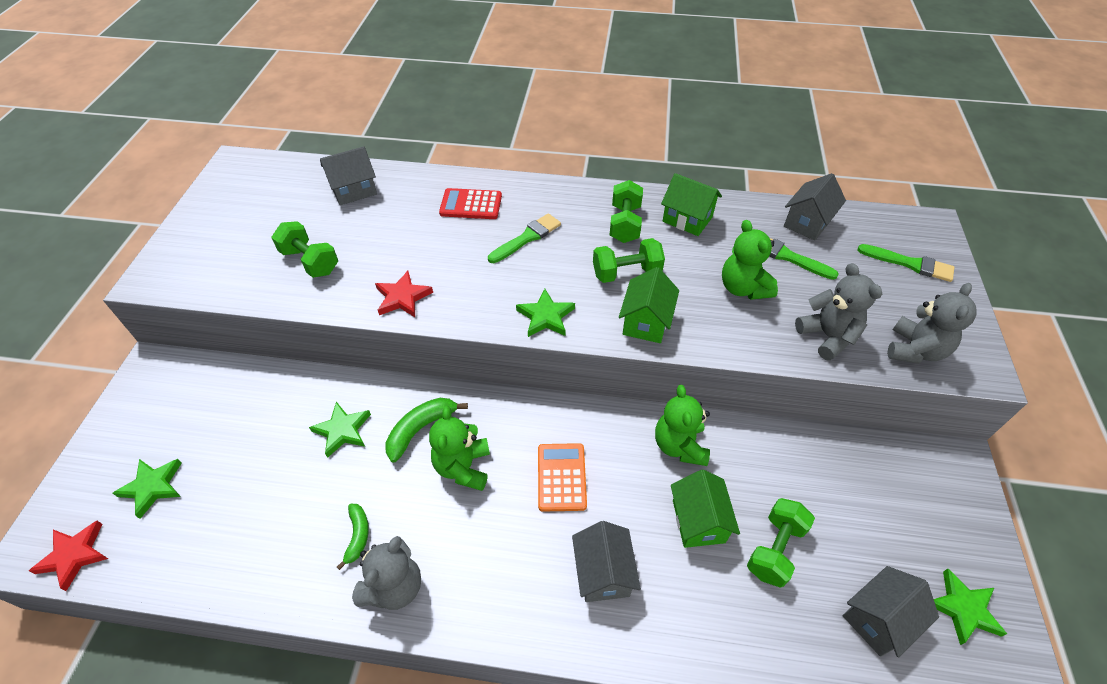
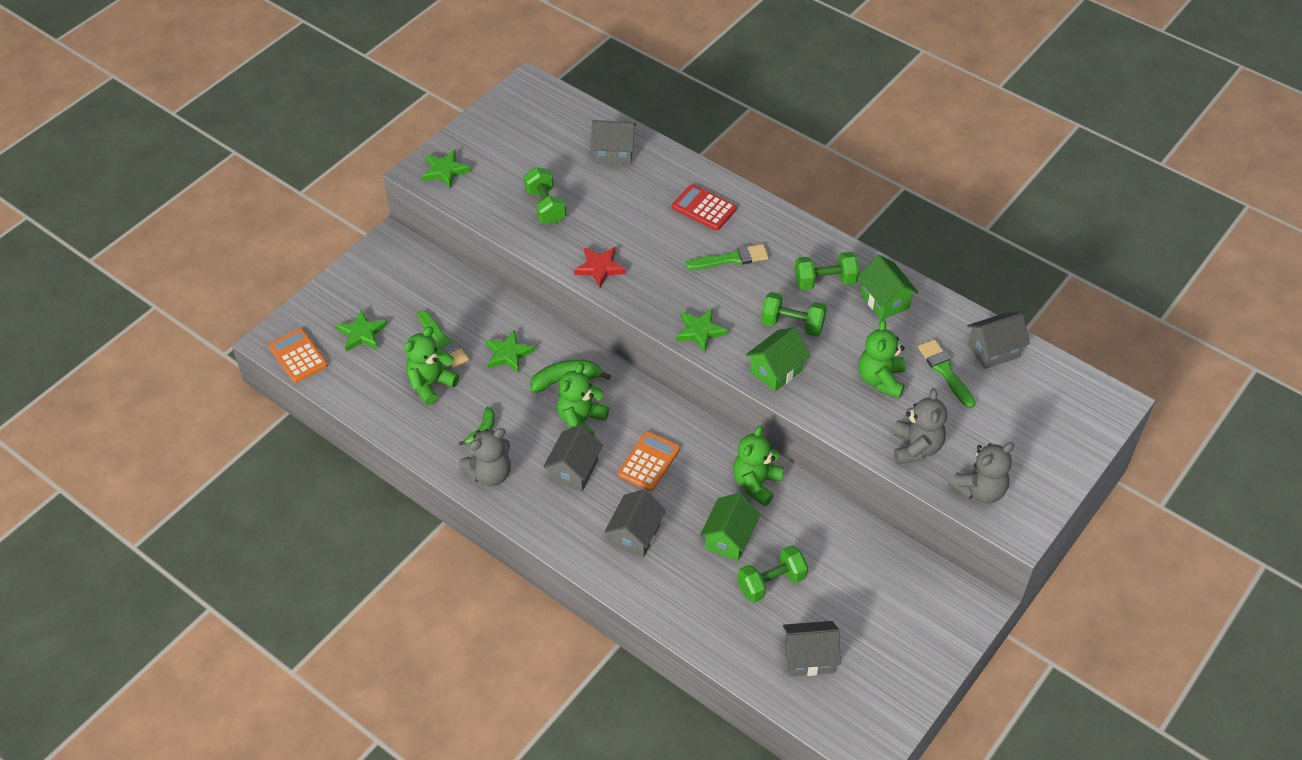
camera: 30 degrees right, 0 degrees up
(74, 555) = (298, 356): red star -> orange calculator
(267, 508) = (431, 384): none -> green teddy bear
(489, 529) = (574, 470): none -> grey house
(625, 224) = (825, 281): green dumbbell -> green dumbbell turned 45 degrees clockwise
(909, 264) = (1052, 425): green brush -> green brush (443, 342)
(963, 608) = (879, 684): green star -> green star (445, 171)

